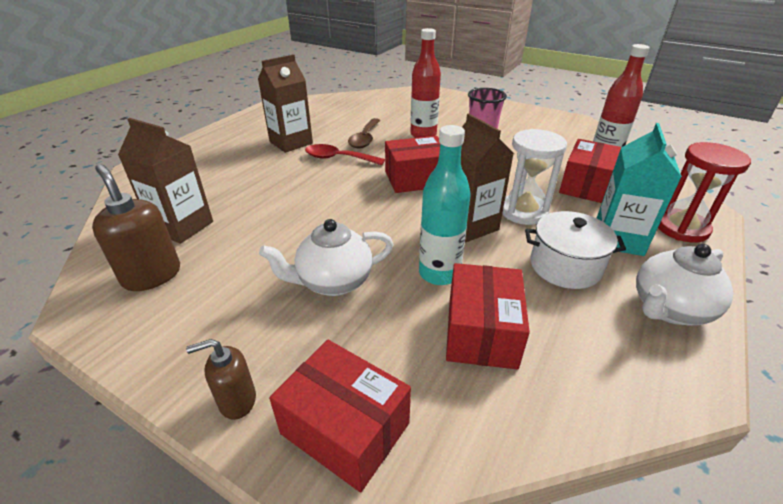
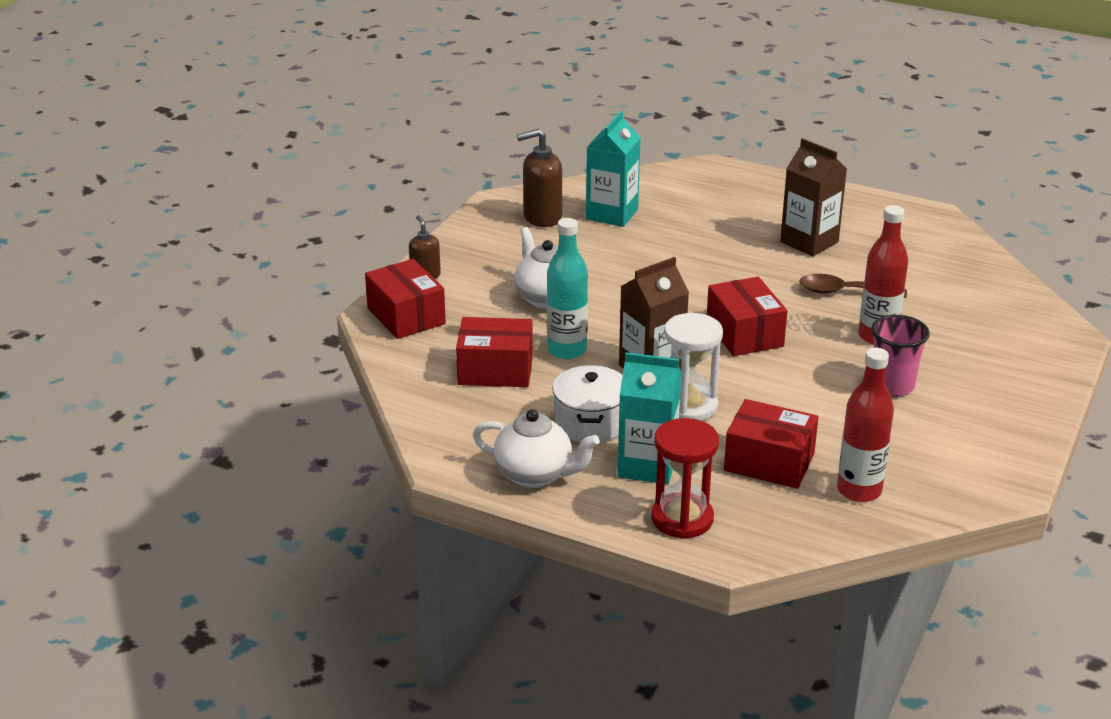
camera: 85 degrees right, 5 degrees down
(152, 275) = (542, 217): brown soap dispenser -> brown soap dispenser turned 150 degrees counterclockwise
(182, 226) = (612, 214): brown carton -> turquoise carton
(338, 158) = (778, 278): red spoon -> none
(345, 428) = (406, 316): red box -> red box turned 60 degrees counterclockwise
(669, 309) = (535, 474): white teapot -> white teapot turned 150 degrees clockwise

